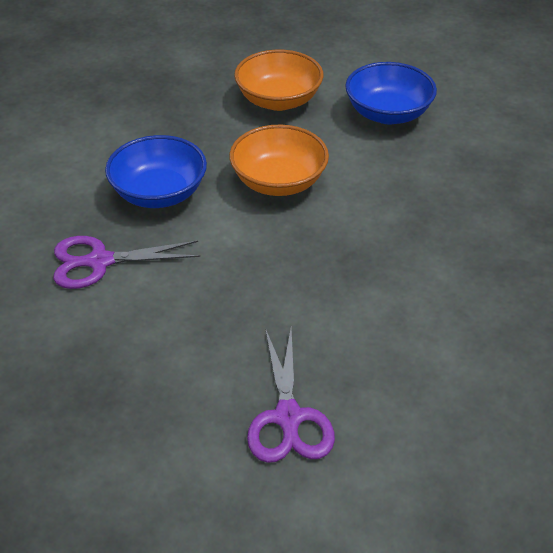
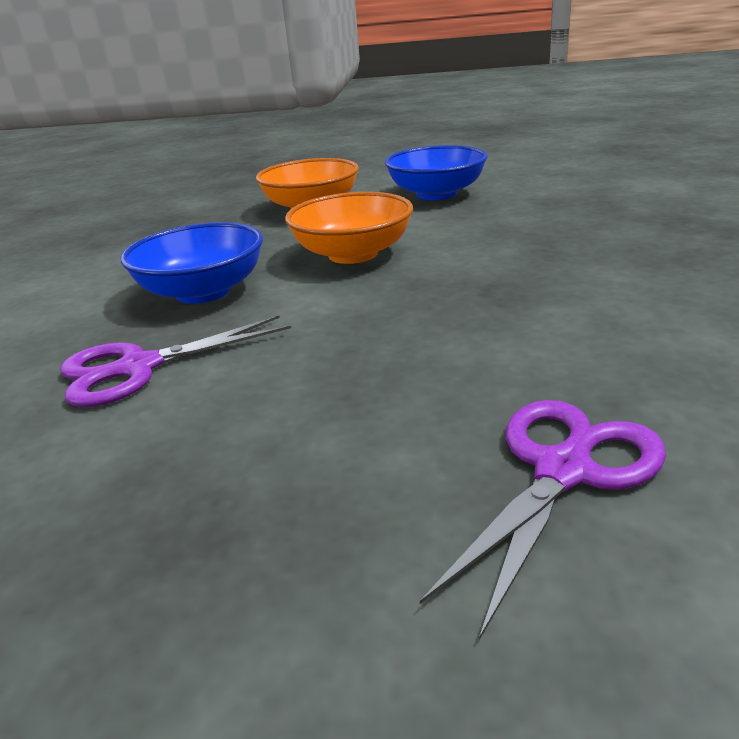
camera: 15 degrees left, 15 degrees down
(288, 418) = (563, 470): purple scissors -> purple scissors turned 120 degrees counterclockwise

